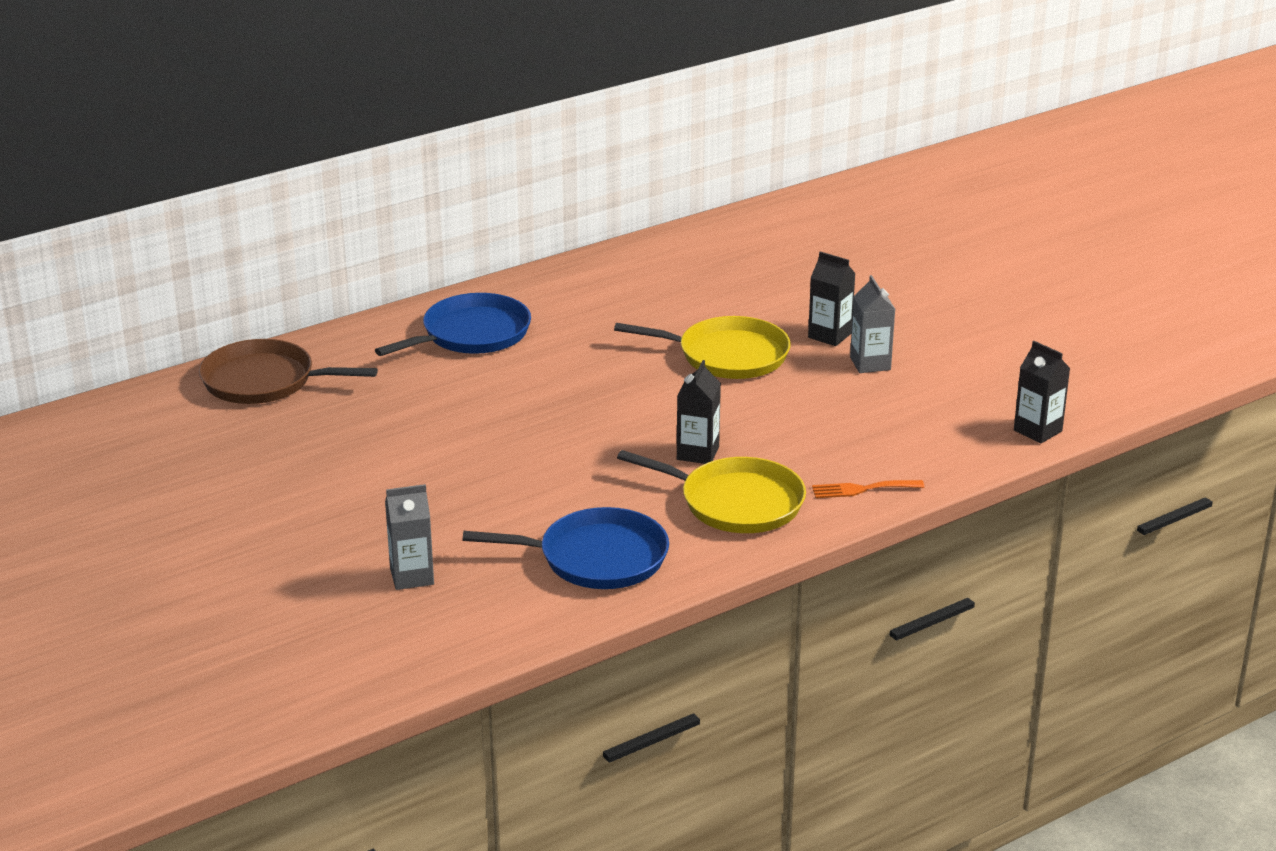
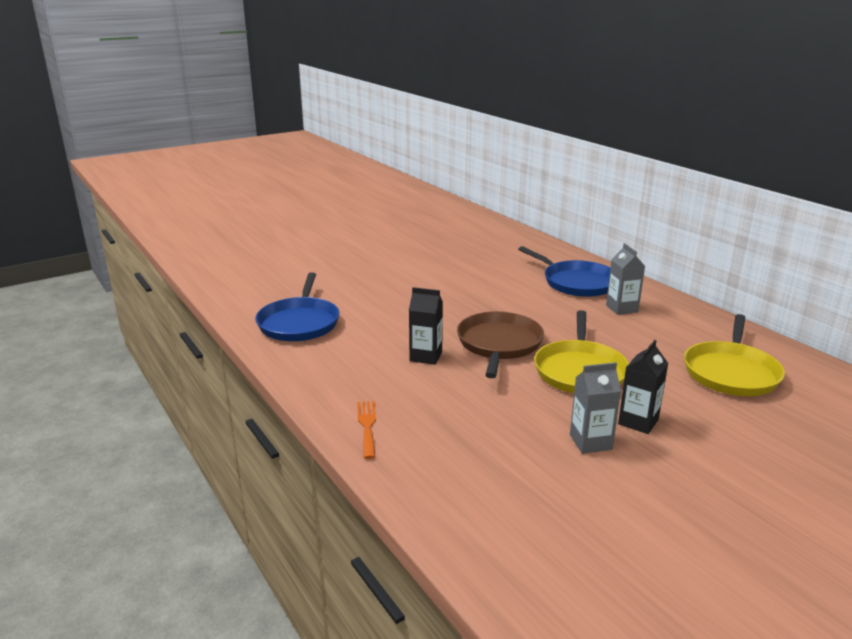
camera: 90 degrees right, 5 degrees down
(264, 381) = (501, 237): brown pan -> brown pan (499, 344)
(412, 576) = (297, 276): grey carton -> grey carton (621, 308)
(736, 502) = (356, 370): yellow pan -> yellow pan (731, 372)
(1037, 431) = (473, 547): black carton -> none

